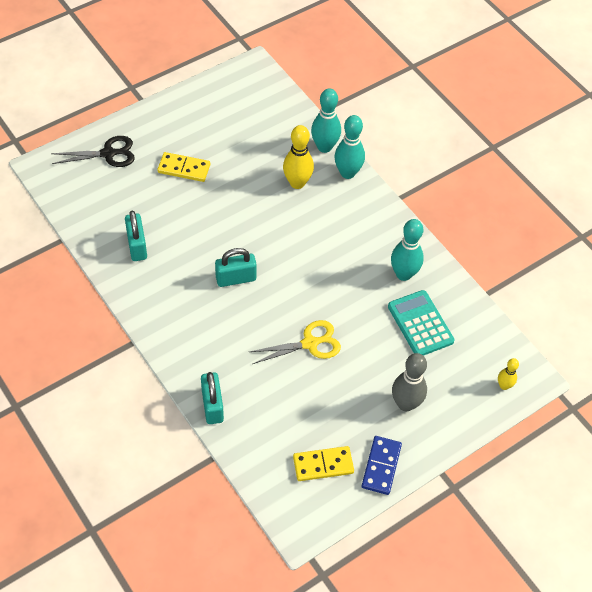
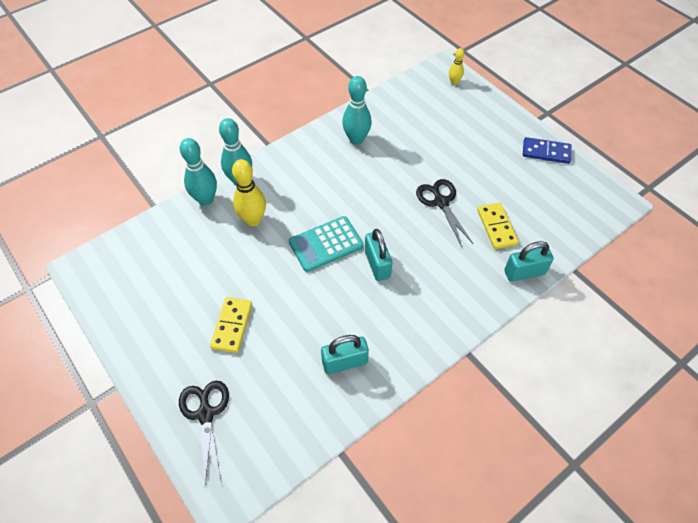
camera: 90 degrees left, 0 degrees up
(310, 343) = (441, 202): yellow scissors -> black scissors
(323, 465) = (557, 189): yellow domino -> yellow domino (496, 227)
(405, 404) = (485, 138): grey bowling pin -> none
(420, 324) = (406, 129): turquoise calculator -> turquoise calculator (326, 244)

